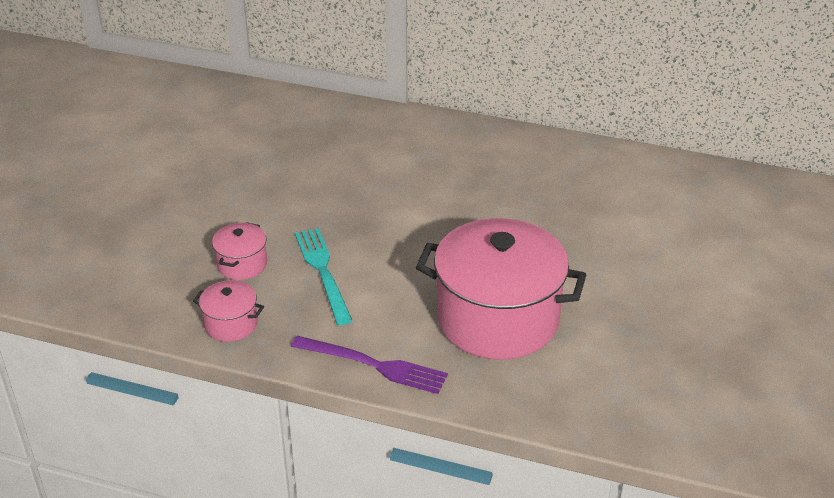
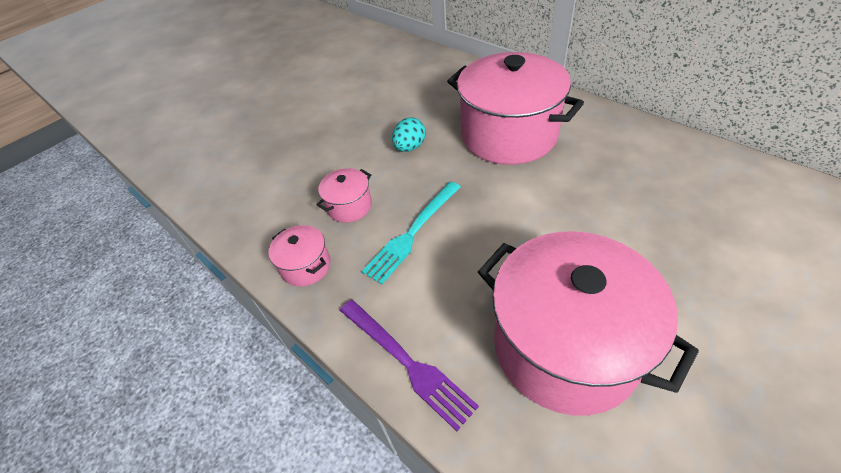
camera: 30 degrees right, 10 degrees up
(274, 196) = (410, 147): none -> turquoise egg
(323, 272) = (412, 233): turquoise fork -> turquoise fork turned 150 degrees counterclockwise
(375, 164) = (508, 135): none -> pink pot

